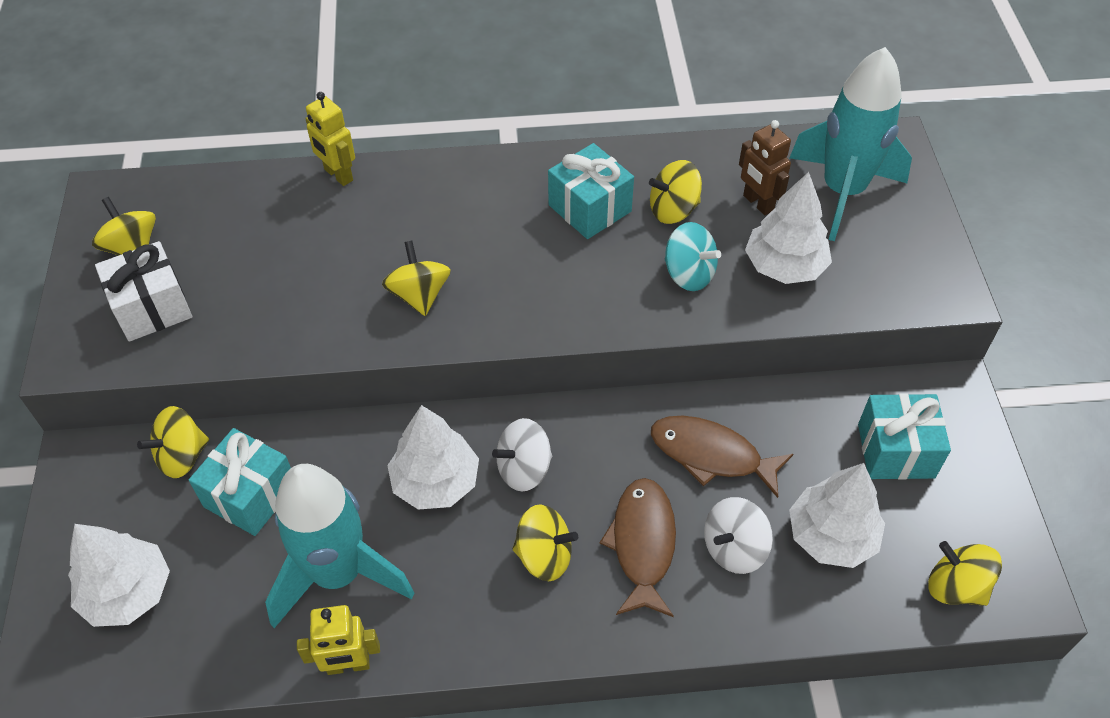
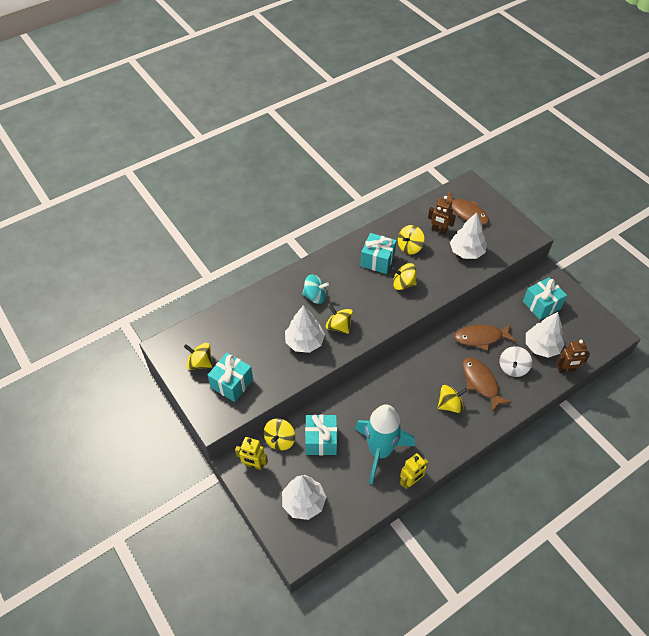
camera: 30 degrees left, 0 degrees up
(152, 308) = (232, 383): white gift -> turquoise gift
(338, 175) = (263, 291): yellow robot -> yellow robot (254, 465)
(435, 482) = (389, 398): white tree -> white tree (304, 342)
(524, 469) = (418, 377): white spinning top -> none
(689, 274) = (434, 270): turquoise spinning top -> turquoise spinning top (315, 296)
(842, 192) = (466, 212): turquoise rocket -> brown fish
(852, 611) = (566, 369): none -> brown robot
(955, 587) = (592, 344): yellow spinning top -> yellow spinning top (403, 284)

